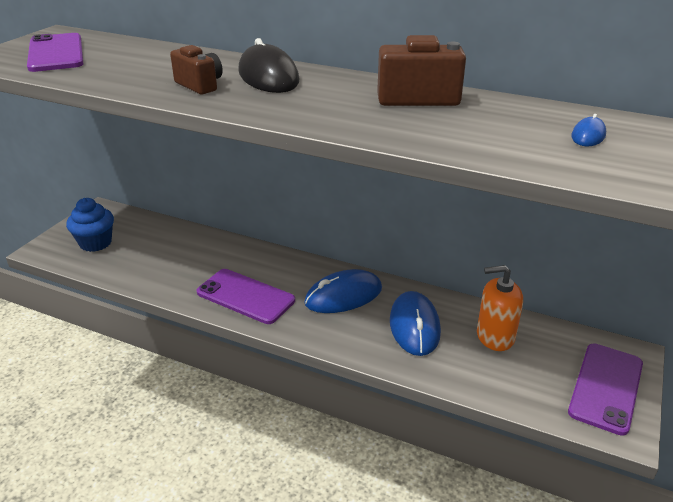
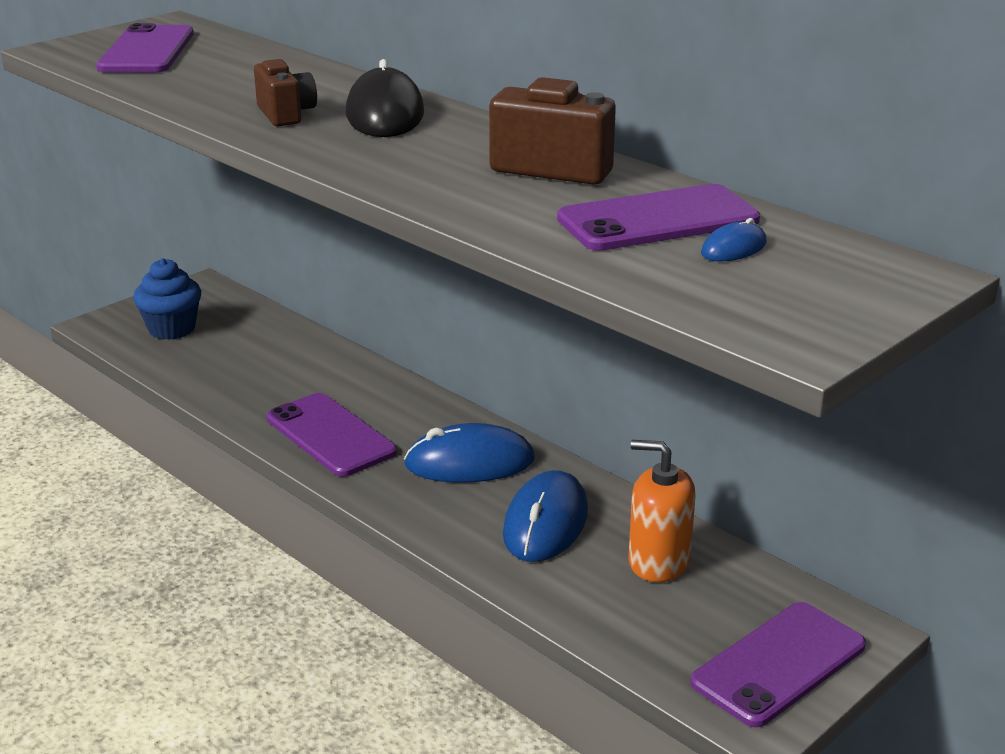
camera: 20 degrees right, 5 degrees down
(521, 123) = (658, 220): none -> purple phone

